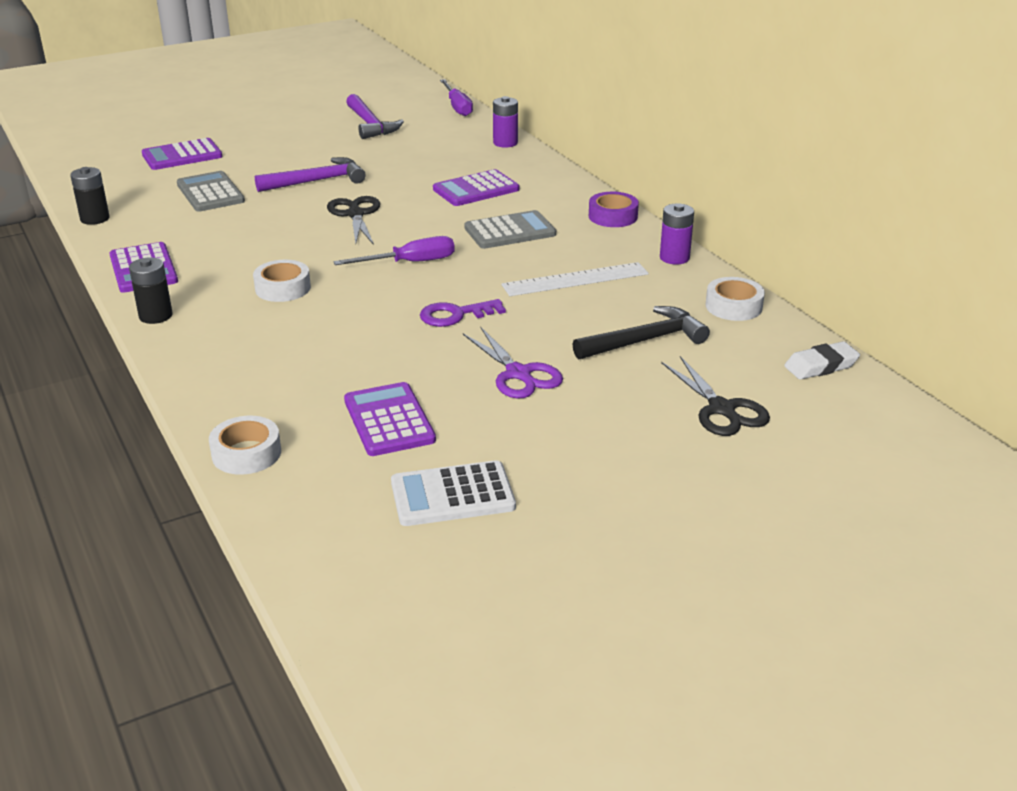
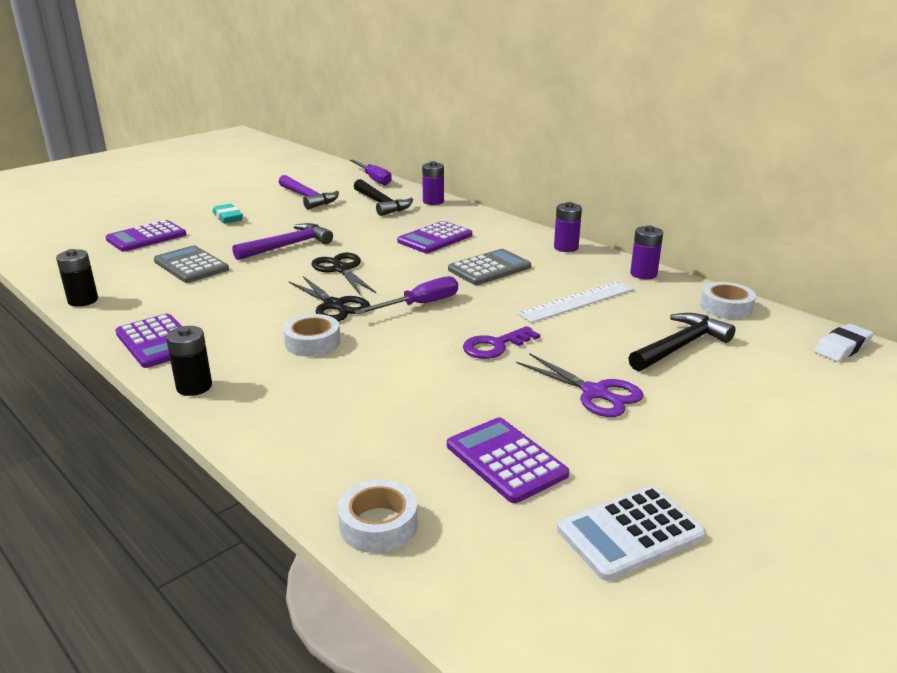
camera: 15 degrees left, 5 degrees down
(274, 140) = (228, 217): none -> turquoise eraser
(445, 140) = (381, 204): none -> black hammer
(613, 216) = (566, 247): purple tape -> purple battery
(721, 409) = (800, 398): black scissors -> black scissors (334, 305)

